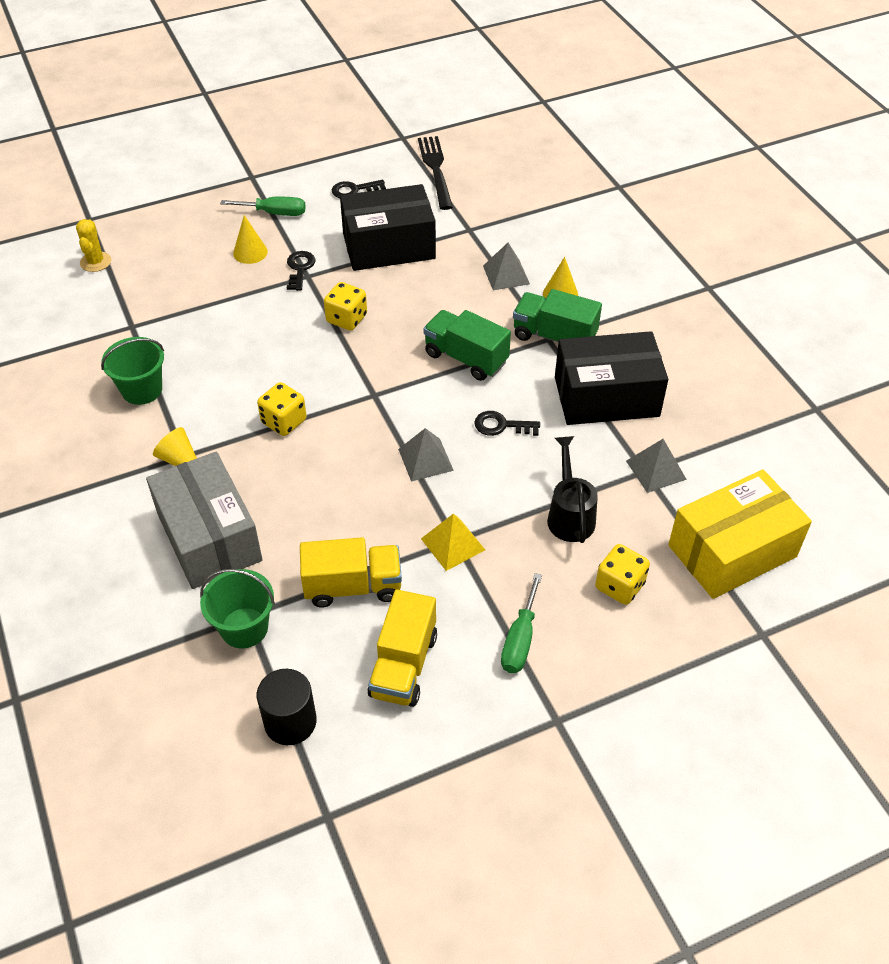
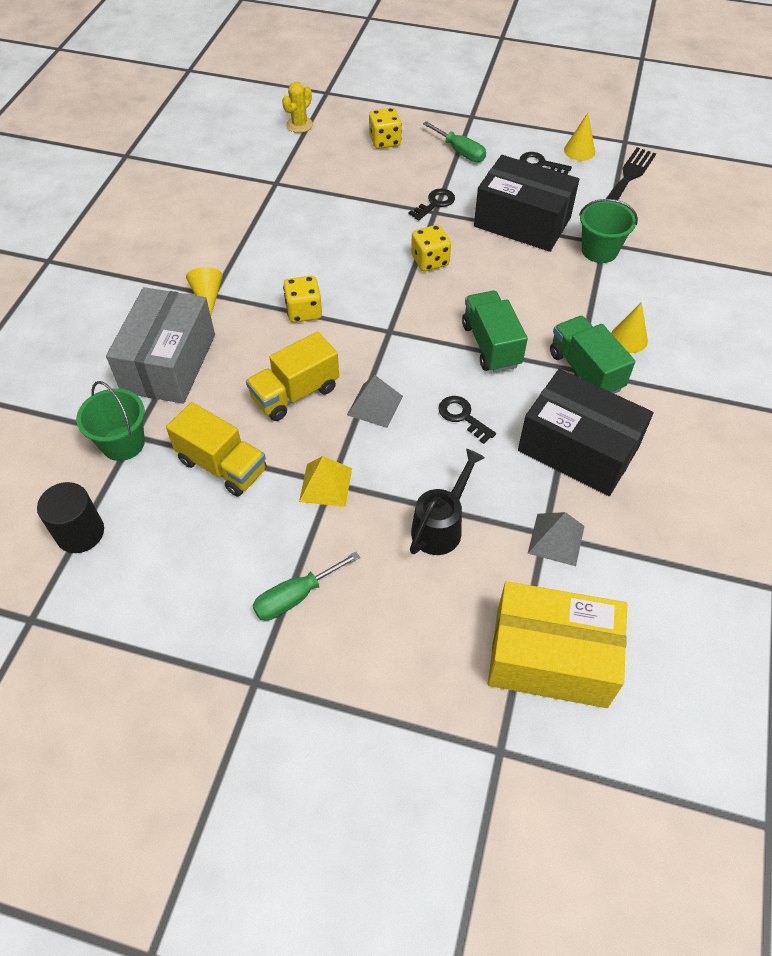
camera: 40 degrees right, 5 degrees up
(142, 390) = (235, 231): green bucket -> green bucket (599, 250)
(250, 252) = (411, 172): yellow cone -> yellow cone (579, 151)
(403, 665) = (193, 551): yellow truck -> yellow truck (295, 393)
(506, 274) = (597, 296): grey pyramid -> none
(619, 586) = (420, 614): yellow dice -> yellow dice (385, 141)

